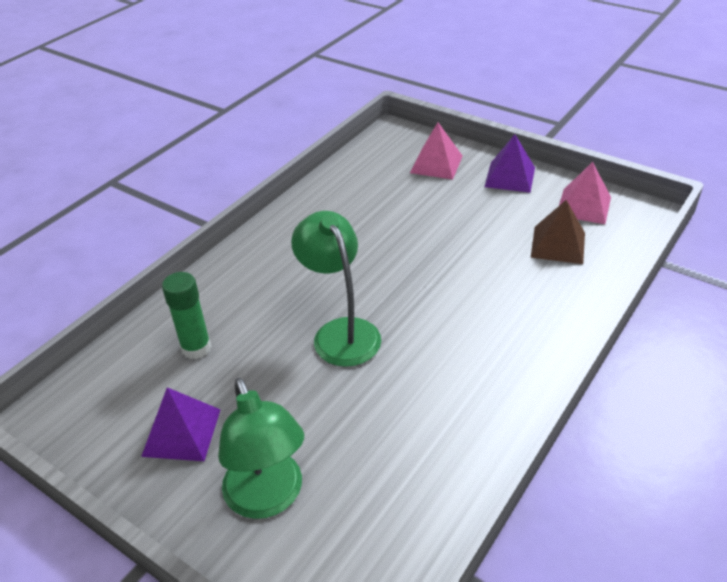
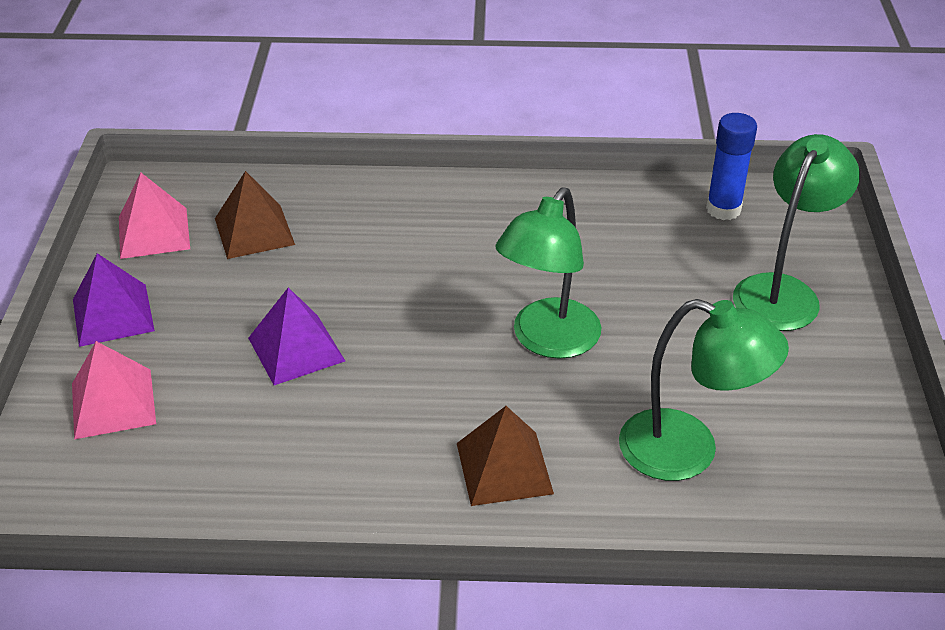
camera: 125 degrees left, 0 degrees up
(181, 432) = (793, 390): purple pyramid -> purple pyramid (296, 349)
(196, 348) = (688, 452): green glue stick -> green lamp
(264, 270) = (504, 468): none -> brown pyramid
(399, 531) = (723, 209): none -> blue glue stick

